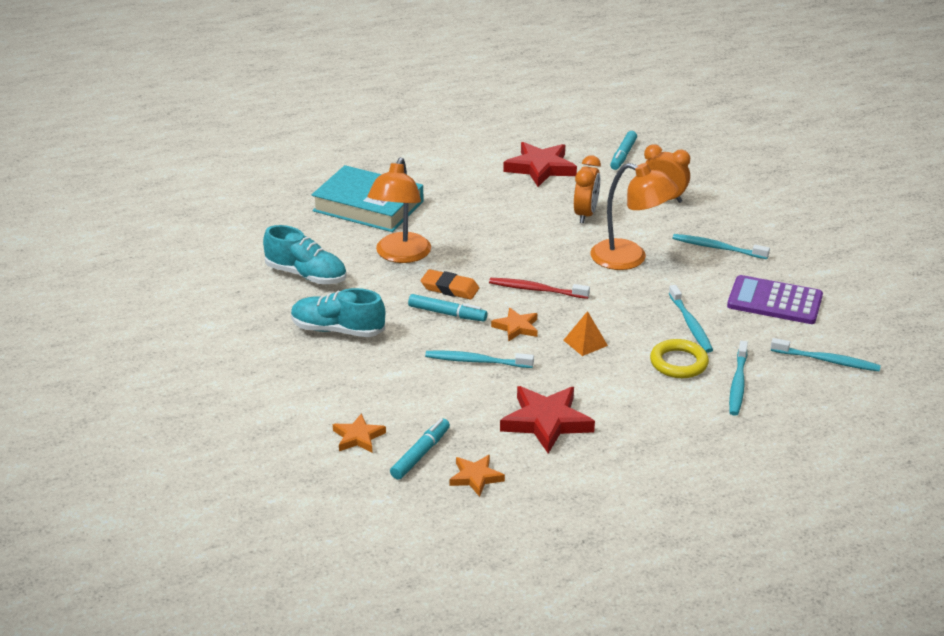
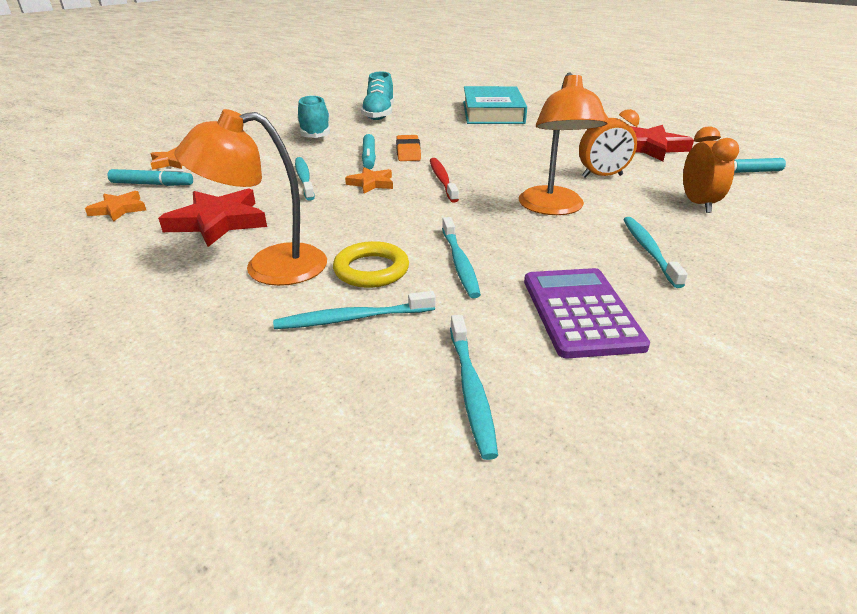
camera: 65 degrees right, 0 degrees up
(400, 255) = (437, 131): orange lamp -> orange lamp (269, 267)
(585, 343) = (371, 215): orange pyramid -> none
(690, 324) = (460, 263): turquoise toothbrush -> turquoise toothbrush turned 60 degrees counterclockwise

